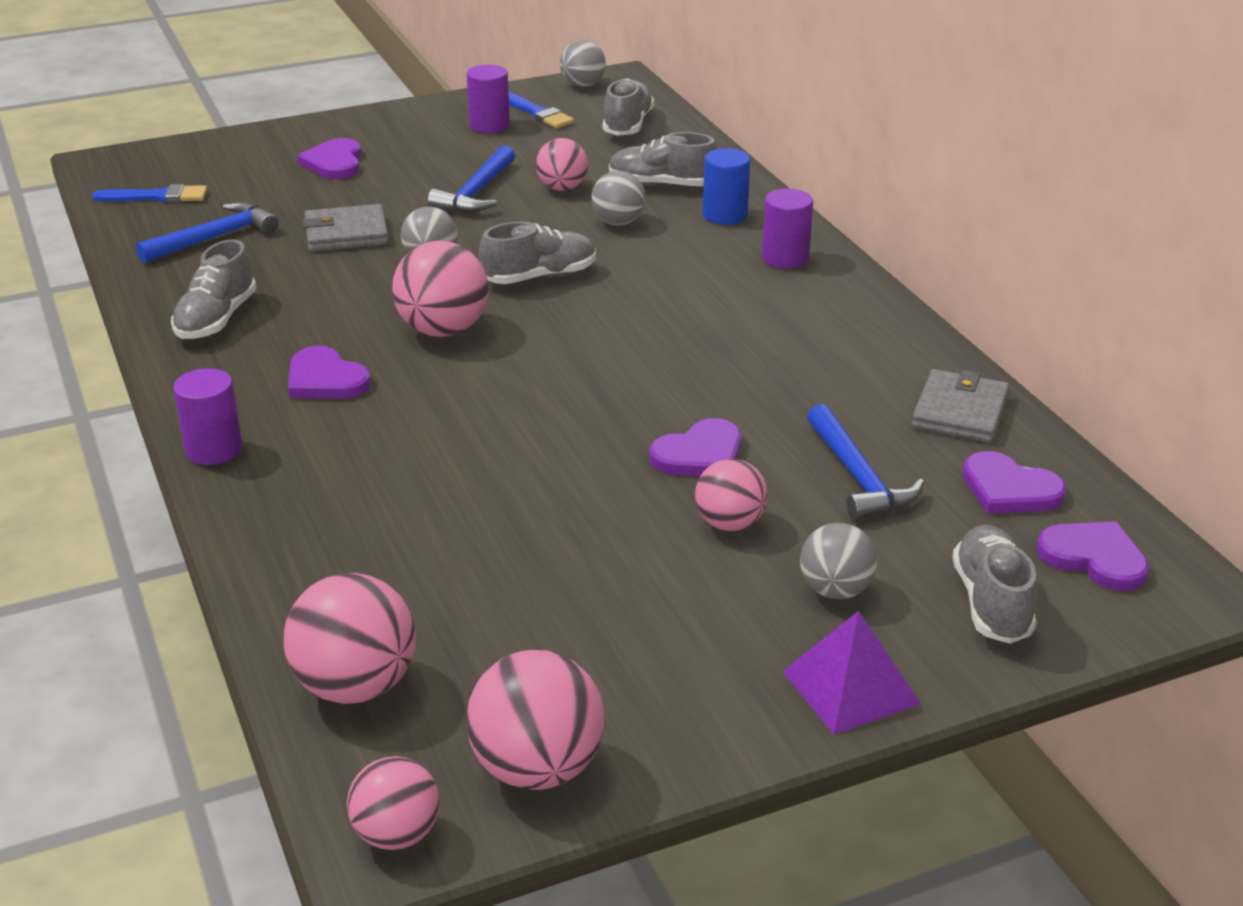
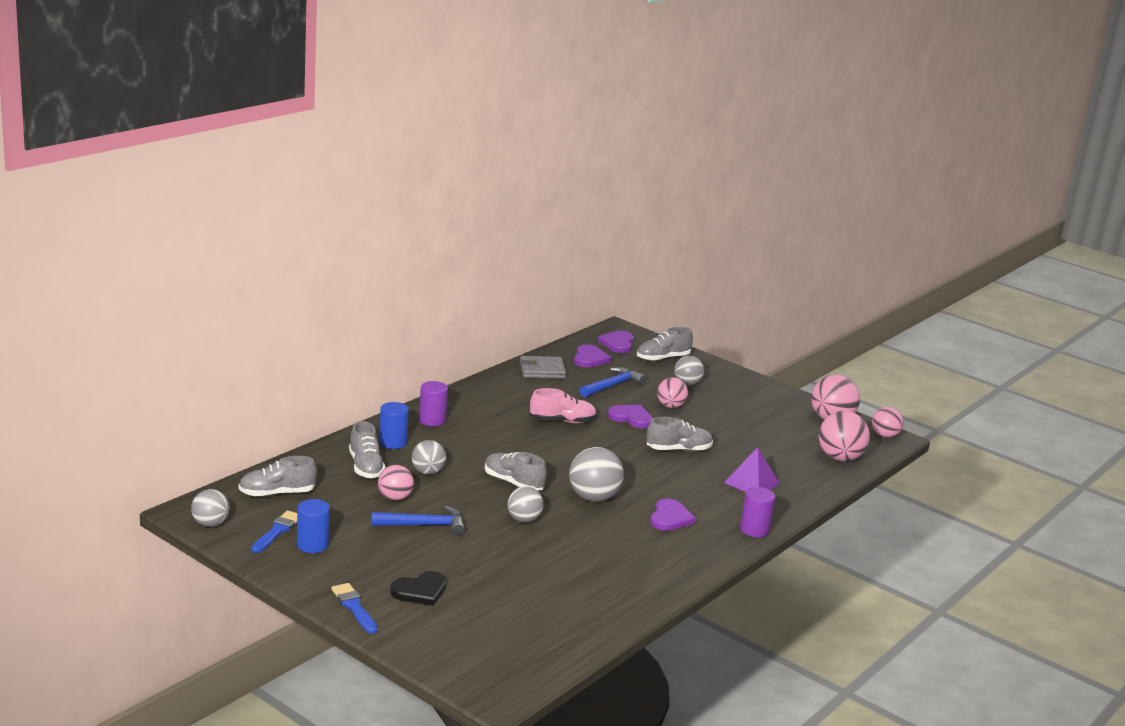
camera: 120 degrees left, 10 degrees down
(156, 197) = (530, 648): blue brush -> blue brush (354, 607)
(214, 238) = (564, 602): blue hammer -> none
(216, 319) = (650, 568): grey shoe -> grey shoe (678, 450)
(334, 163) = (420, 591): purple heart -> black heart
(346, 233) = (516, 556): grey wallet -> none
(443, 330) = (593, 498): pink ball -> grey ball
(489, 125) = (312, 545): purple cylinder -> blue cylinder
(724, 374) = (562, 421): none -> pink shoe
(850, 687) = (733, 377): purple pyramid -> purple pyramid (751, 483)

